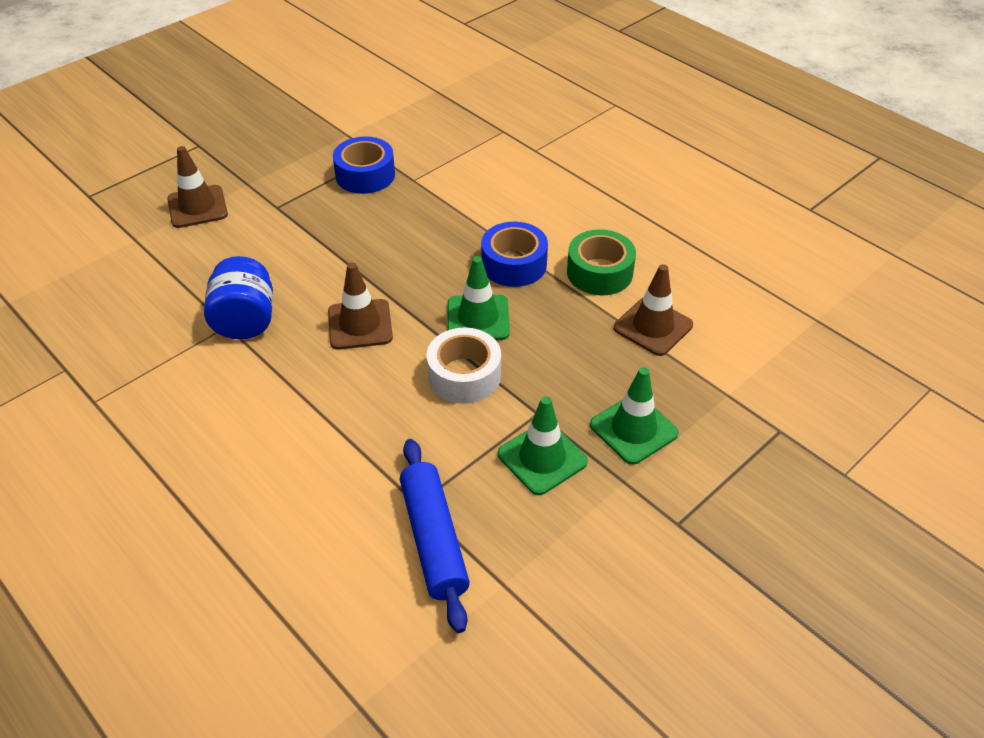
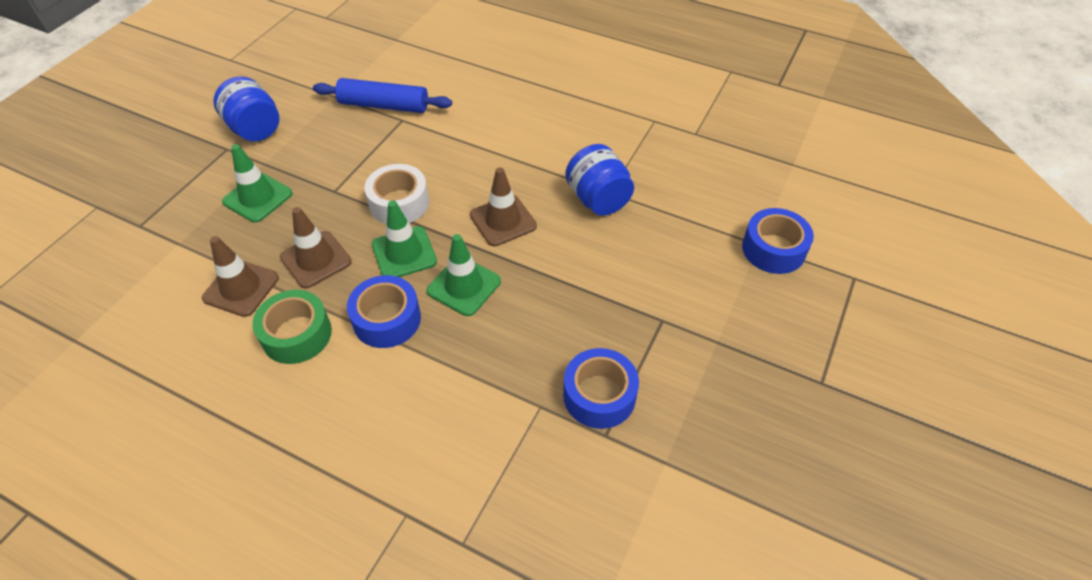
camera: 160 degrees right, 5 degrees up
(127, 232) = (773, 249): none -> blue tape
(197, 207) = (739, 296): brown traffic cone -> brown traffic cone (316, 259)
(434, 539) = (384, 105): blue rolling pin -> blue rolling pin turned 45 degrees counterclockwise
(542, 458) = (324, 163): green traffic cone -> green traffic cone (464, 286)
(635, 550) = (255, 129): none -> blue jar

